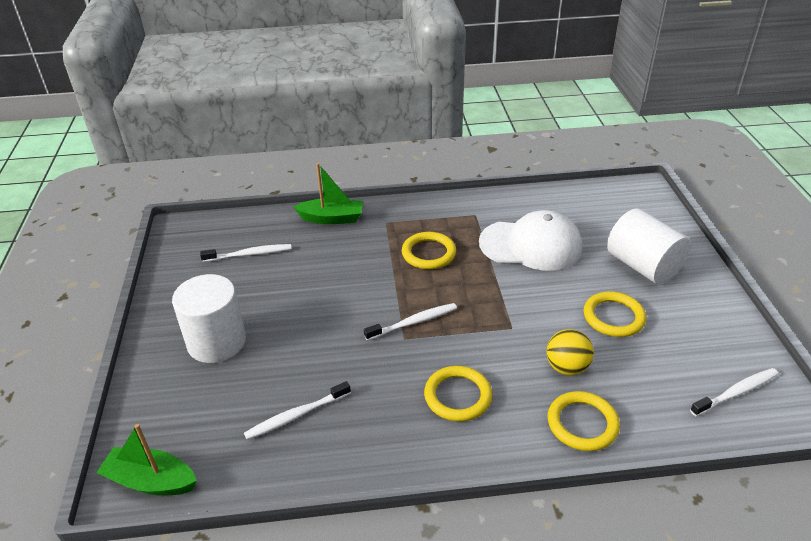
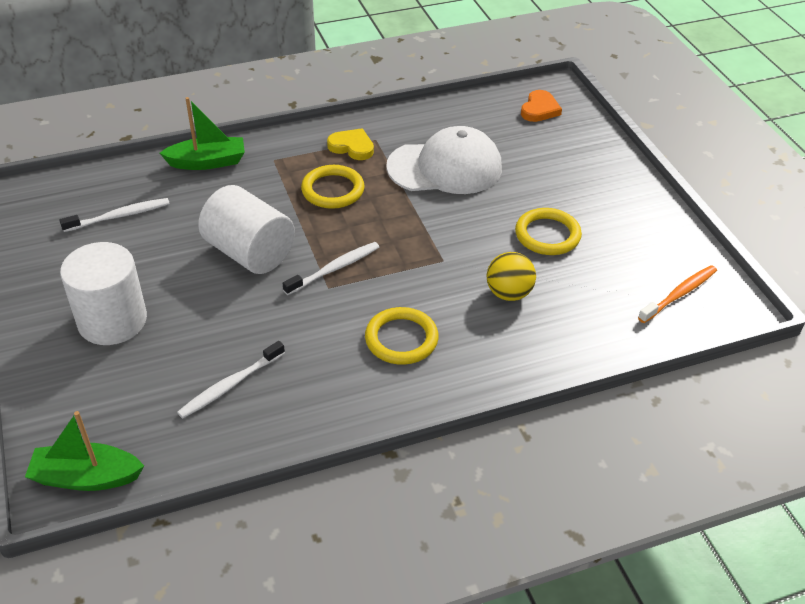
camera: 15 degrees left, 5 degrees up
(454, 219) = (352, 147): none -> yellow heart
(582, 423) = (535, 347): yellow ring -> none
(626, 204) = (539, 109): none -> orange heart
(642, 266) = (568, 177): white cylinder -> white cylinder (249, 253)
(736, 392) = (679, 294): white toothbrush -> orange toothbrush

